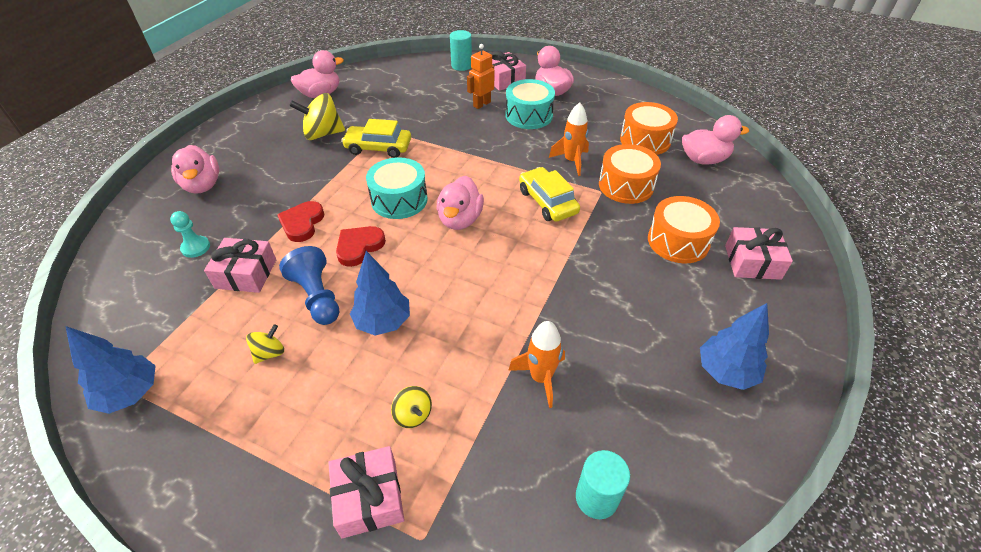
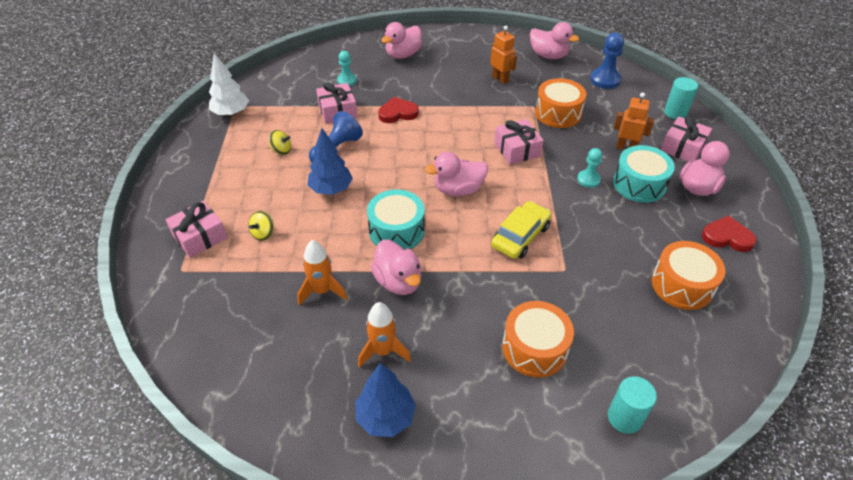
camera: 65 degrees right, 0 degrees up
(130, 393) = (231, 113): blue tree -> white tree
(323, 134) = (500, 79): yellow spinning top -> orange robot
(359, 247) = (393, 149): red heart -> red heart (727, 237)
(378, 147) = (509, 113): yellow car -> none
(387, 80) = (605, 80): none -> blue pawn
(399, 200) = (456, 148): turquoise drum -> turquoise drum (396, 231)
(505, 138) = (588, 179): none -> turquoise pawn
(571, 161) = (593, 236): orange rocket -> orange rocket (383, 351)
(596, 497) = (235, 351): turquoise cylinder -> turquoise cylinder (624, 417)
(626, 185) = (589, 287): orange drum -> orange drum (558, 113)
(703, 159) = (692, 346): pink duck -> pink duck (398, 281)
(752, 262) = (546, 420): pink gift -> pink gift (517, 149)

